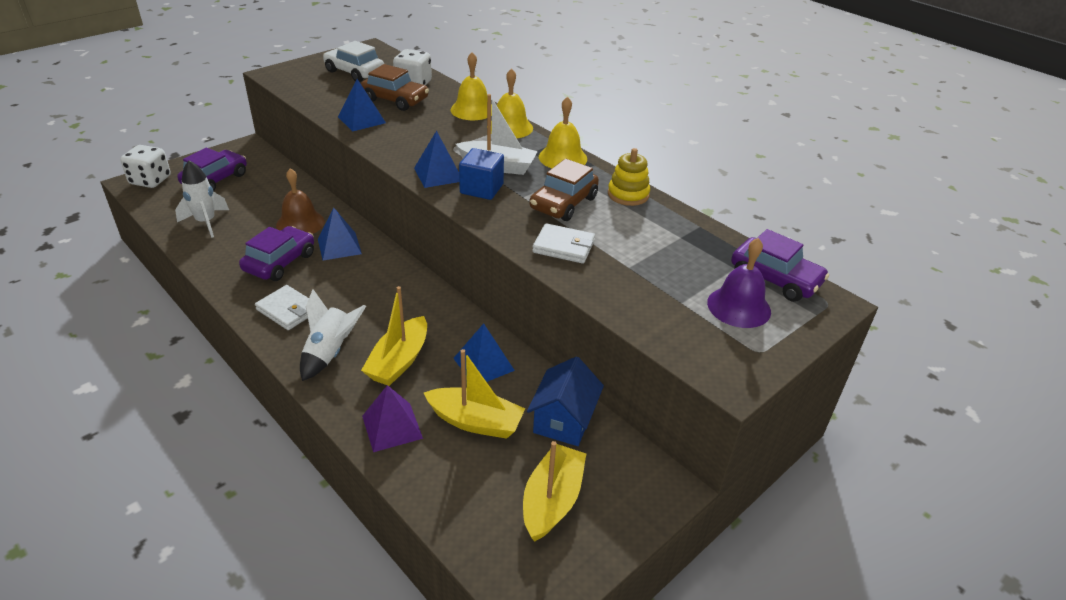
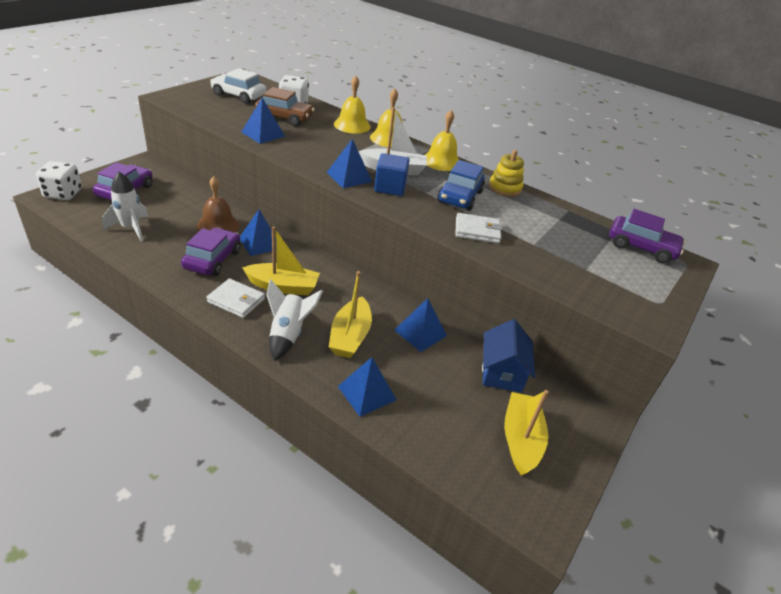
camera: 15 degrees left, 0 degrees up
(392, 427) = (367, 393): purple pyramid -> blue pyramid
(475, 422) = (433, 381): yellow boat -> yellow boat (283, 286)
(563, 203) = (459, 197): brown car -> blue car
(739, 307) = (628, 270): purple bell -> none

